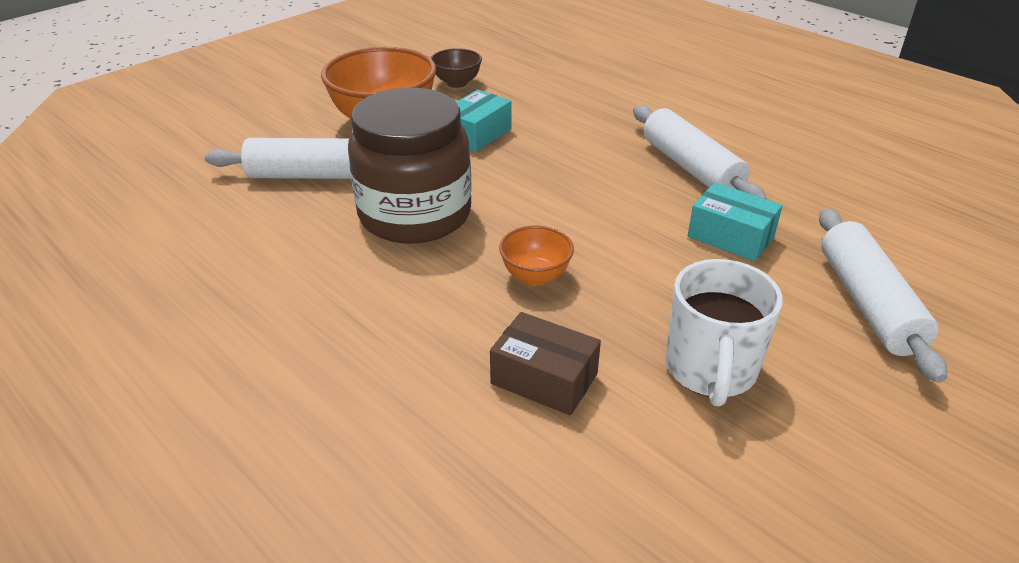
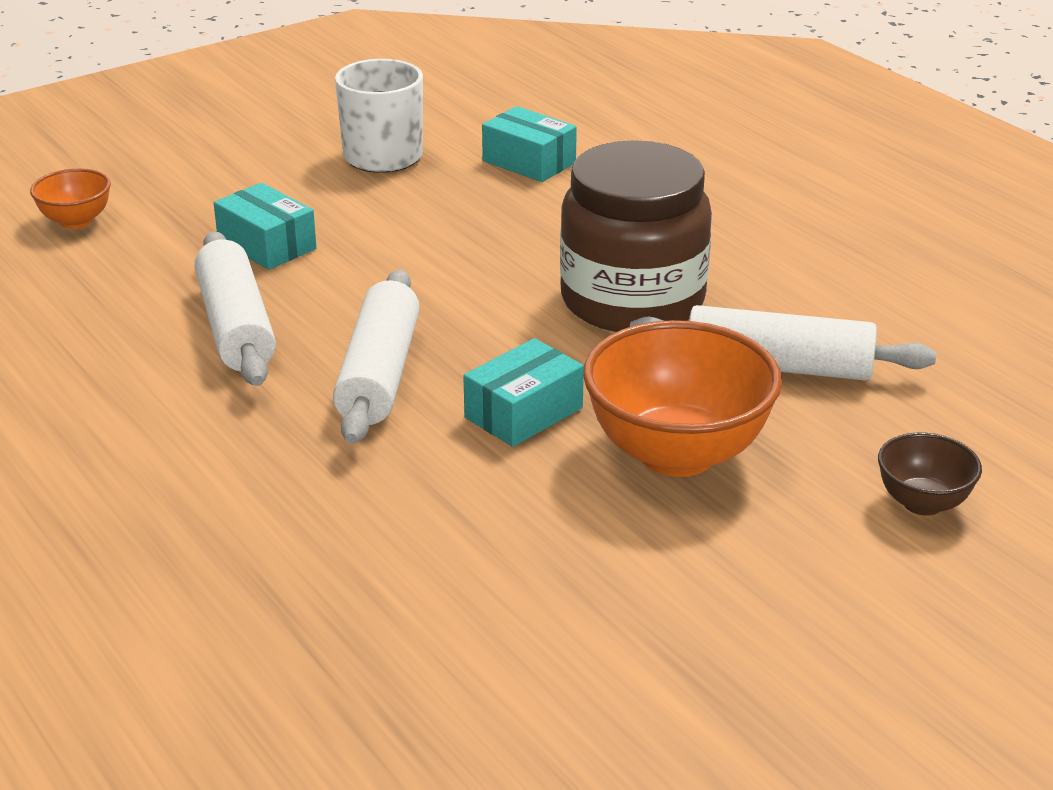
camera: 170 degrees left, 5 degrees down
(457, 83) = (533, 538): brown bowl -> brown bowl (922, 503)
(535, 276) = (507, 229): orange bowl -> orange bowl (76, 221)
(544, 379) = (529, 162): brown box -> turquoise box
(868, 303) = (194, 182): white rolling pin -> white rolling pin (379, 374)

